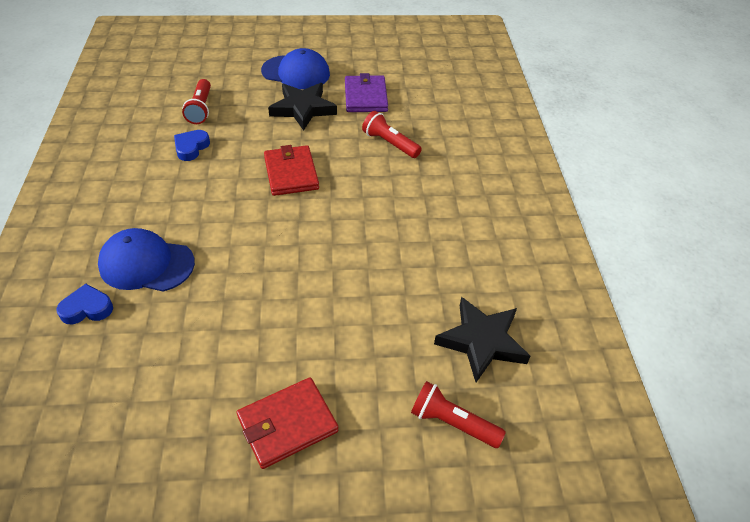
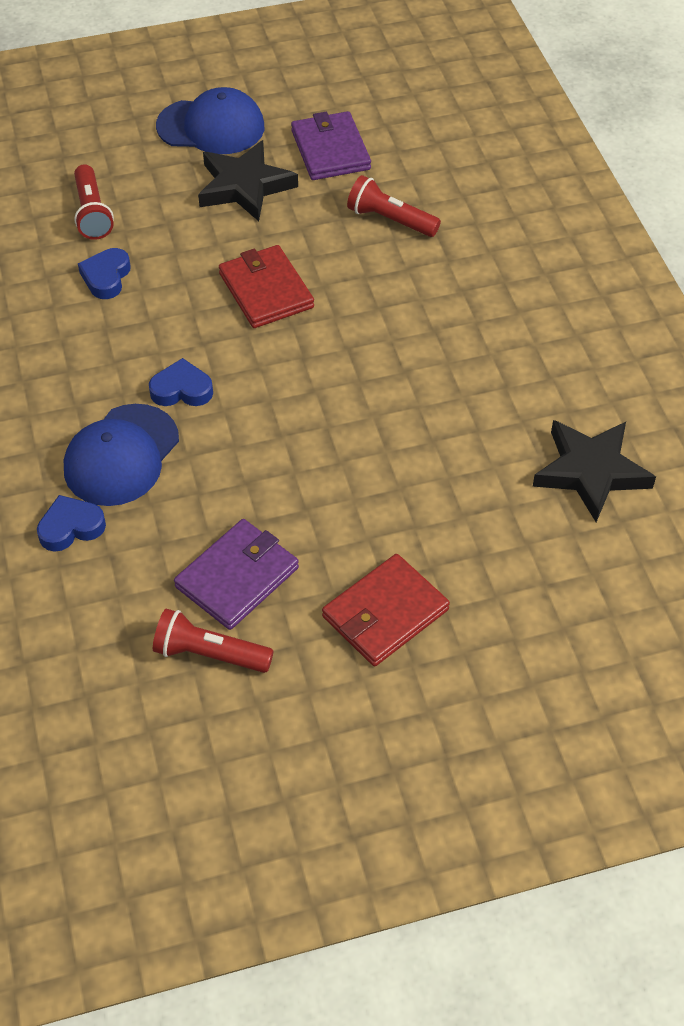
camera: 10 degrees left, 5 degrees up
(146, 264) = (121, 455): blue cap -> blue cap turned 60 degrees counterclockwise
(187, 371) = (237, 577): none -> purple wallet
(207, 227) = (182, 389): none -> blue heart
(452, 423) = (580, 573): red flashlight -> red flashlight (210, 654)

